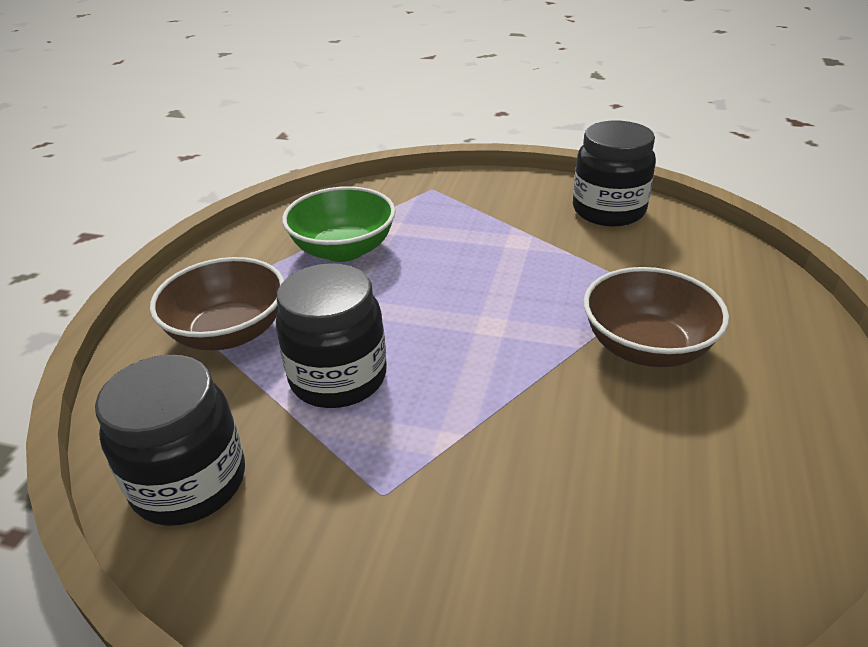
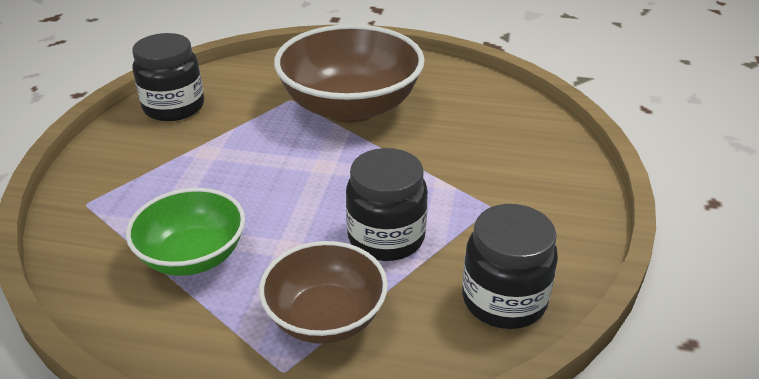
camera: 95 degrees left, 0 degrees up
(646, 347) = (350, 107): brown bowl -> brown bowl, size x1.67

